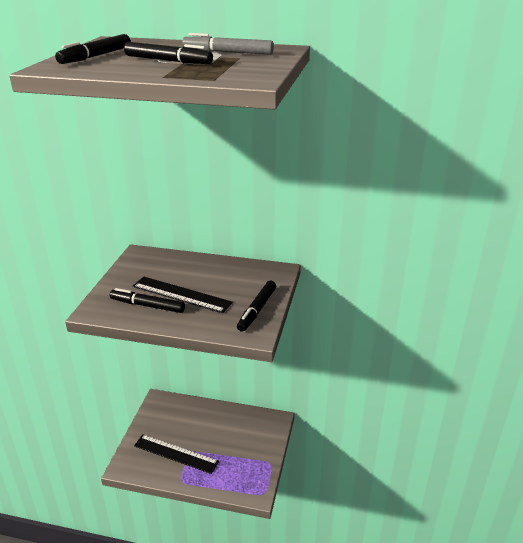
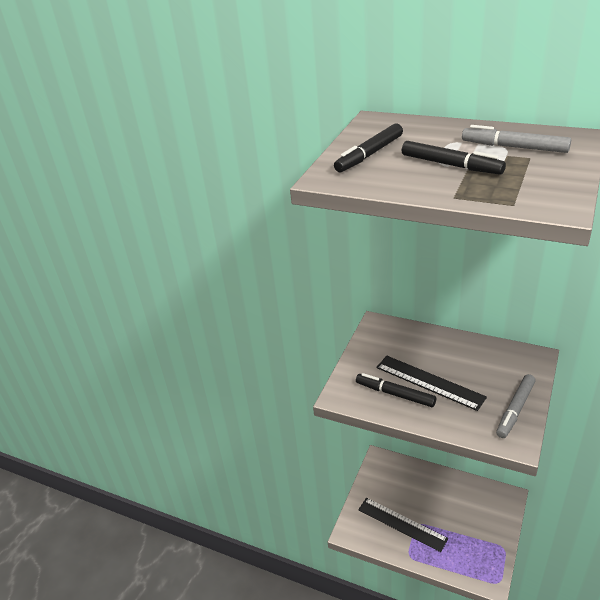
camera: 15 degrees right, 5 degrees up
(257, 310) = (515, 409): black marker -> grey marker

